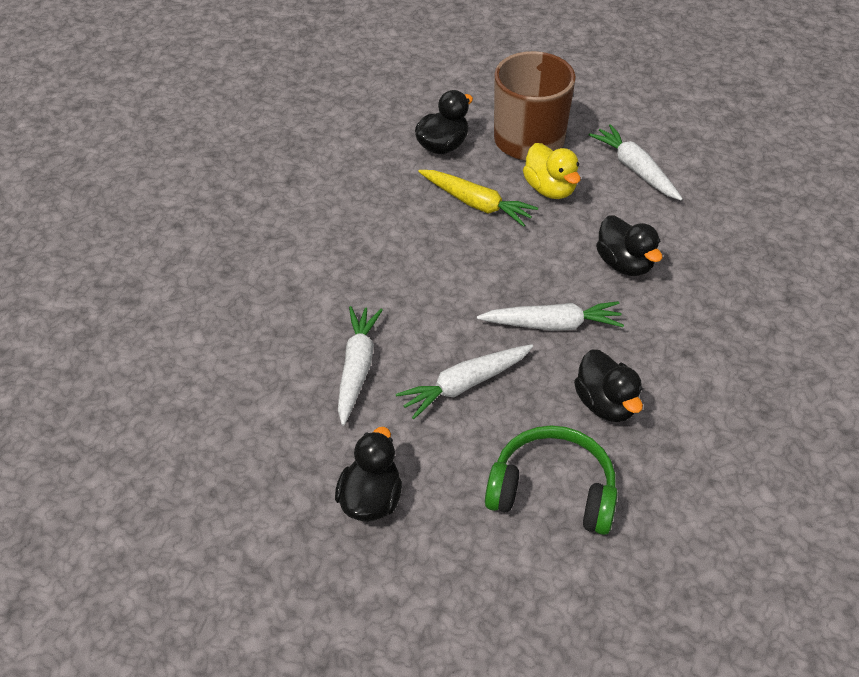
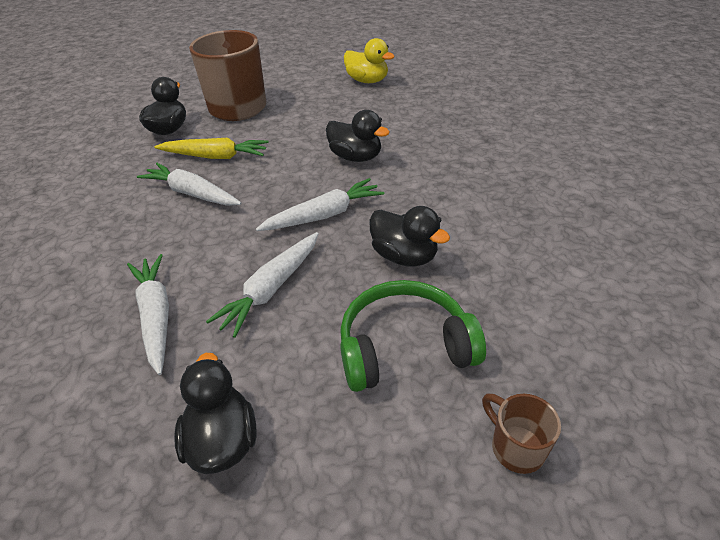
camera: 25 degrees left, 5 degrees down
(550, 189) = (270, 130): yellow duck -> yellow duck (367, 81)
(593, 611) = (516, 447): none -> brown mug
(635, 169) = (327, 102): white carrot -> white carrot (192, 193)

